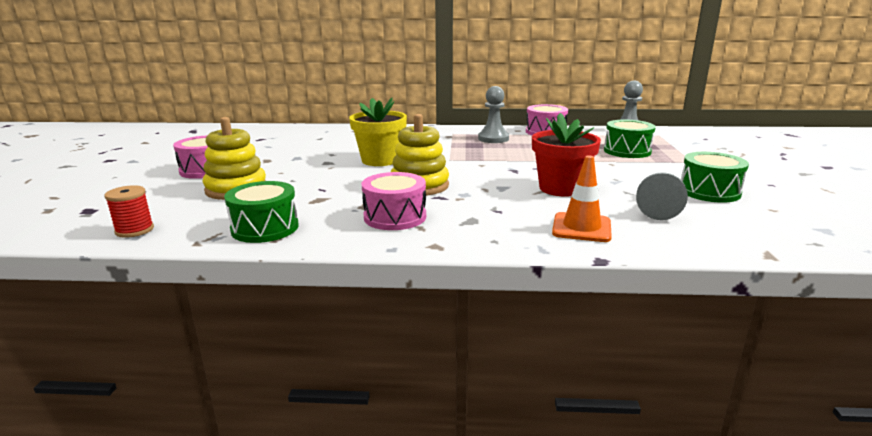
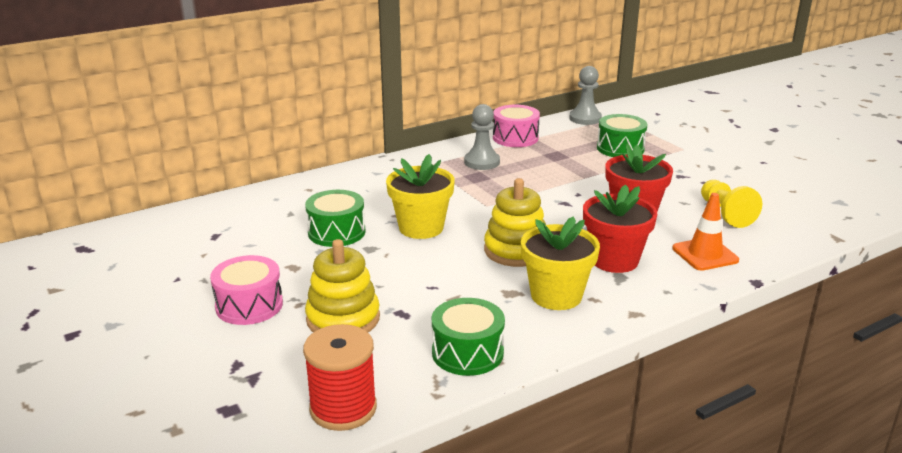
camera: 35 degrees left, 5 degrees up
(134, 230) = (343, 408): red spool -> red spool, size x1.59
(395, 217) = (556, 296): pink drum -> yellow flower pot
(486, 210) = (614, 260): none -> red flower pot
(657, 208) = (725, 214): grey pawn -> yellow pawn
(709, 192) = (736, 184): green drum -> green drum (336, 232)

